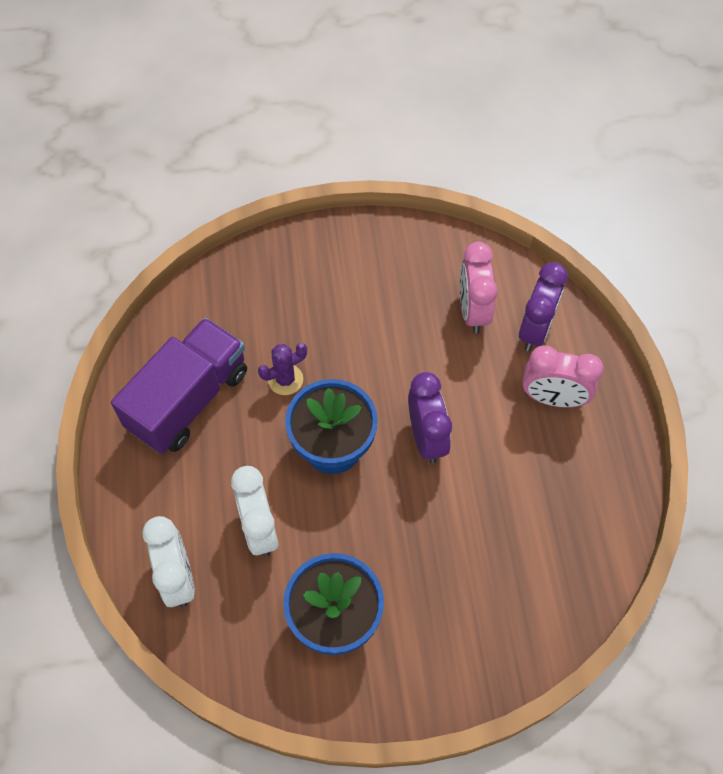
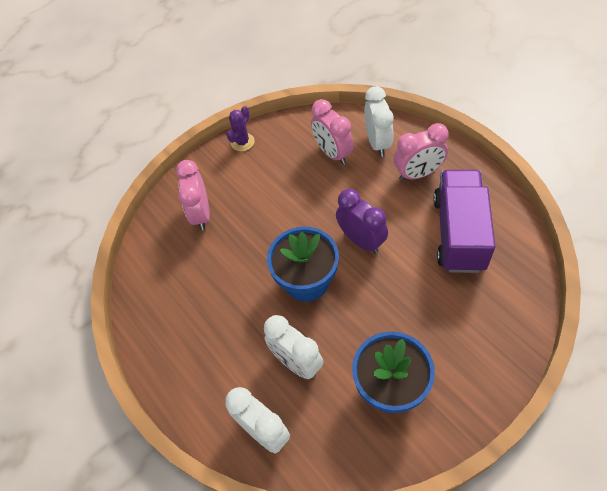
camera: 25 degrees left, 5 degrees down
(188, 400) = (188, 310): purple truck -> purple truck (459, 233)
(275, 296) = (201, 214): none -> pink clock
(285, 379) = (245, 259): purple cactus -> purple cactus (242, 142)
(535, 330) = (377, 143): purple clock -> white clock

